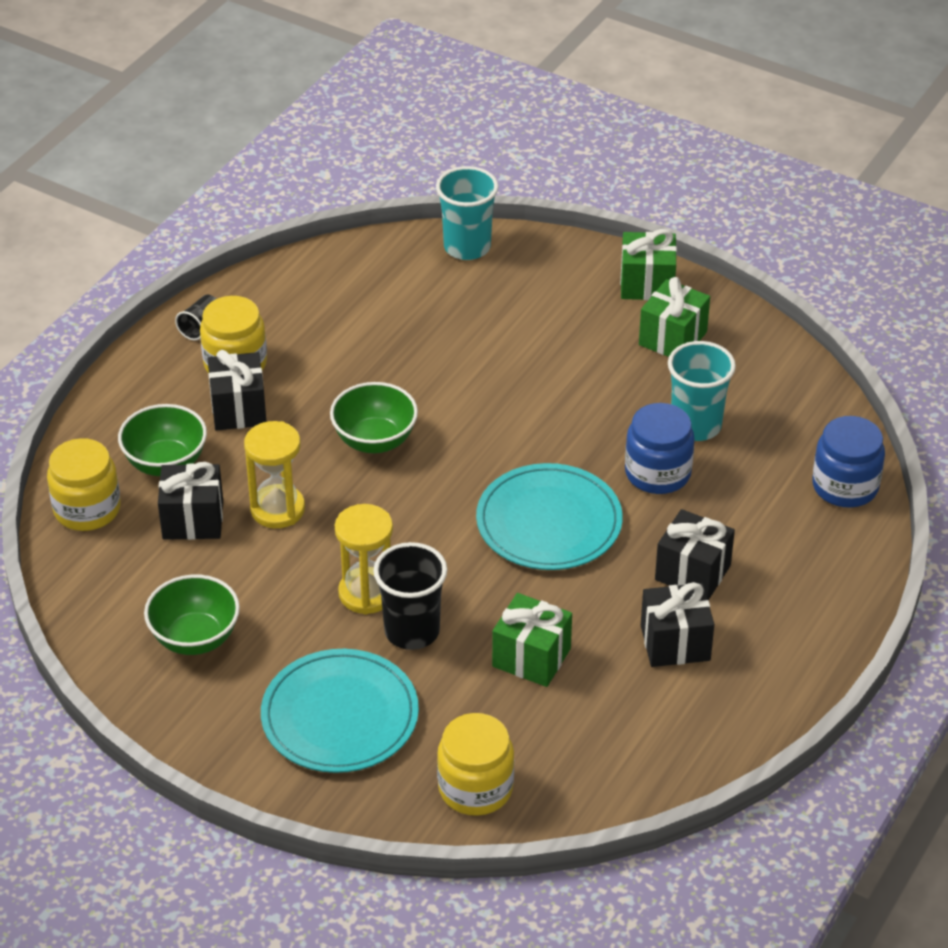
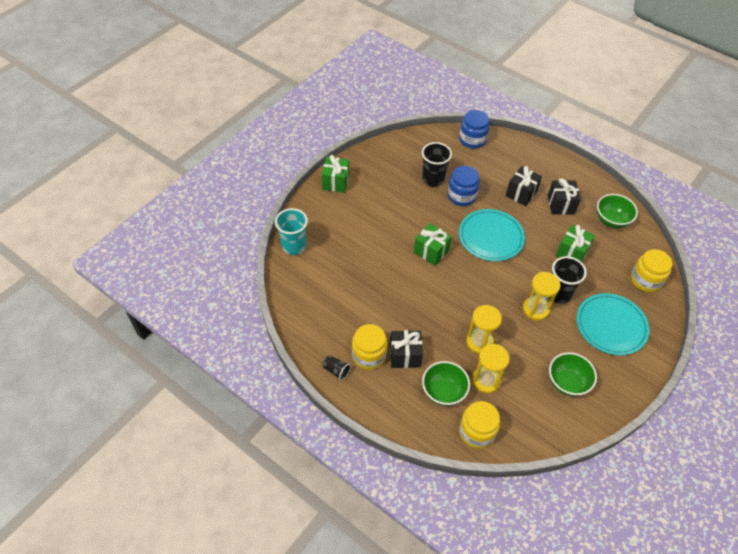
camera: 85 degrees left, 10 degrees up
(193, 520) = (486, 380): black gift -> yellow hourglass
(375, 440) = (433, 297): green bowl -> green bowl (611, 220)
(673, 338) = (375, 178): green gift -> green gift (431, 251)
(696, 426) = (433, 179): turquoise cup -> black cup

